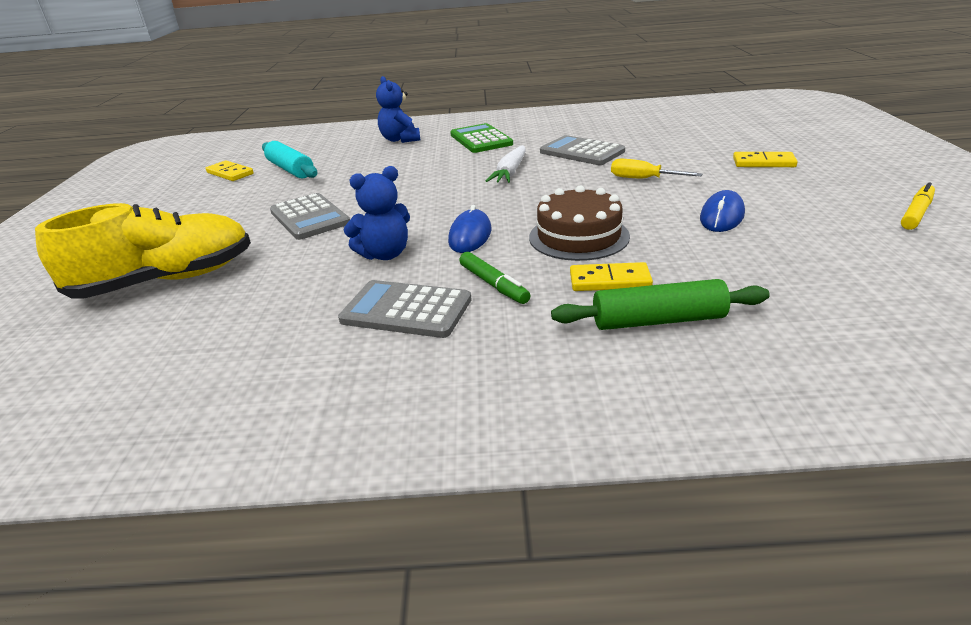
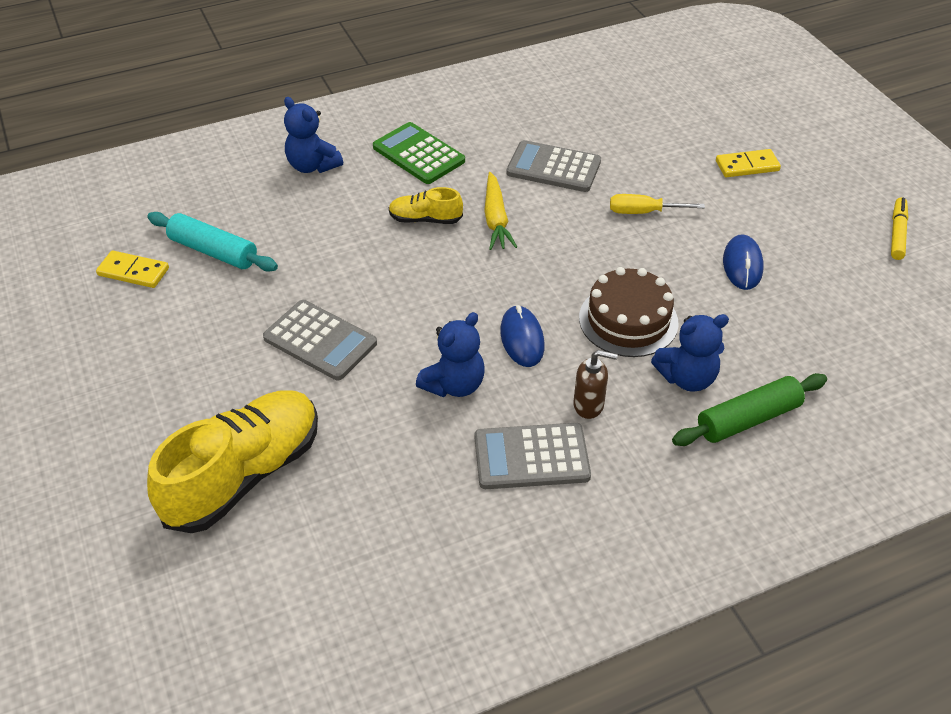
camera: 25 degrees left, 15 degrees up
(454, 168) = (425, 219): none -> yellow shoe
(493, 284) = (589, 405): green marker -> brown soap dispenser
(510, 172) = (496, 219): white carrot -> yellow carrot
(609, 281) = (687, 378): yellow domino -> blue teddy bear

